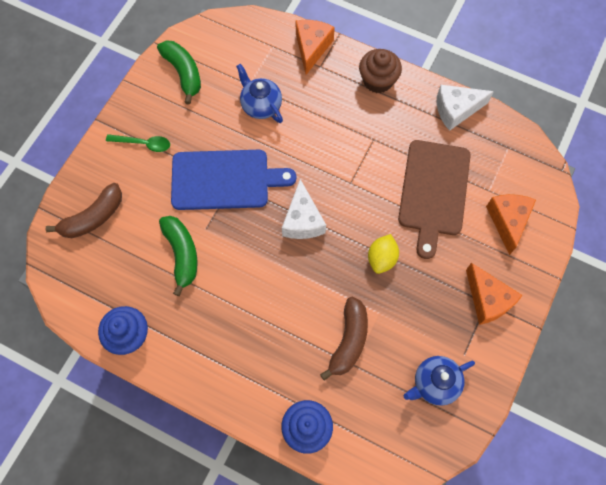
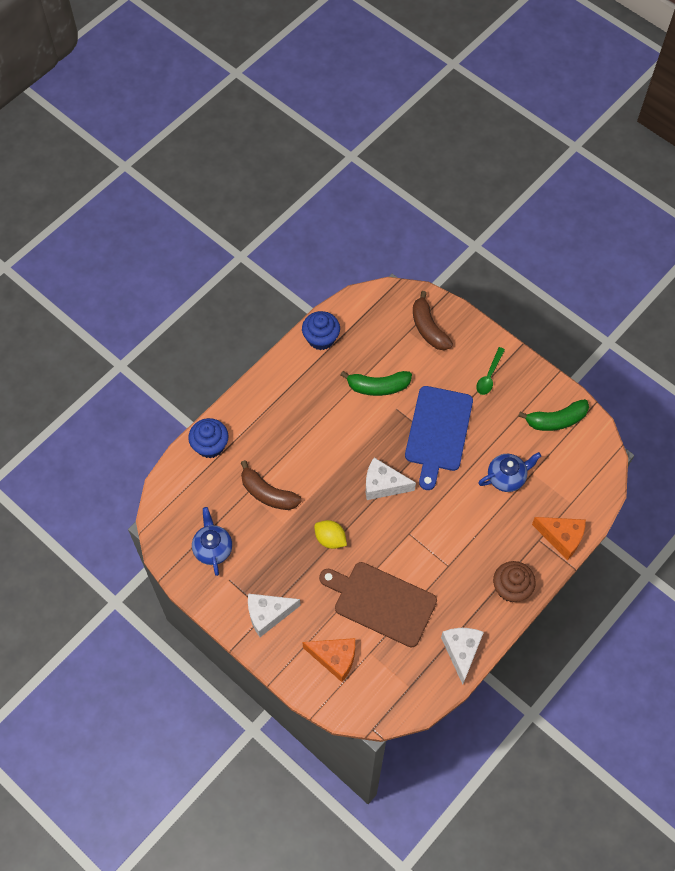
camera: 105 degrees right, 5 degrees down
(487, 300) = (268, 614): orange cheese -> white cheese

